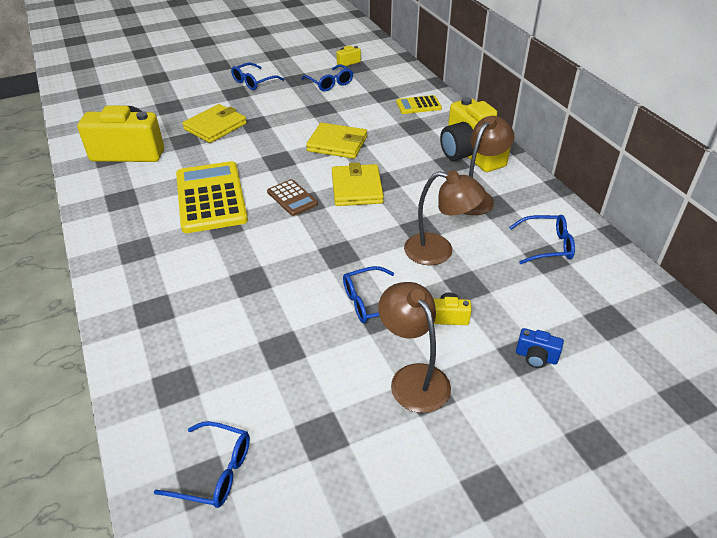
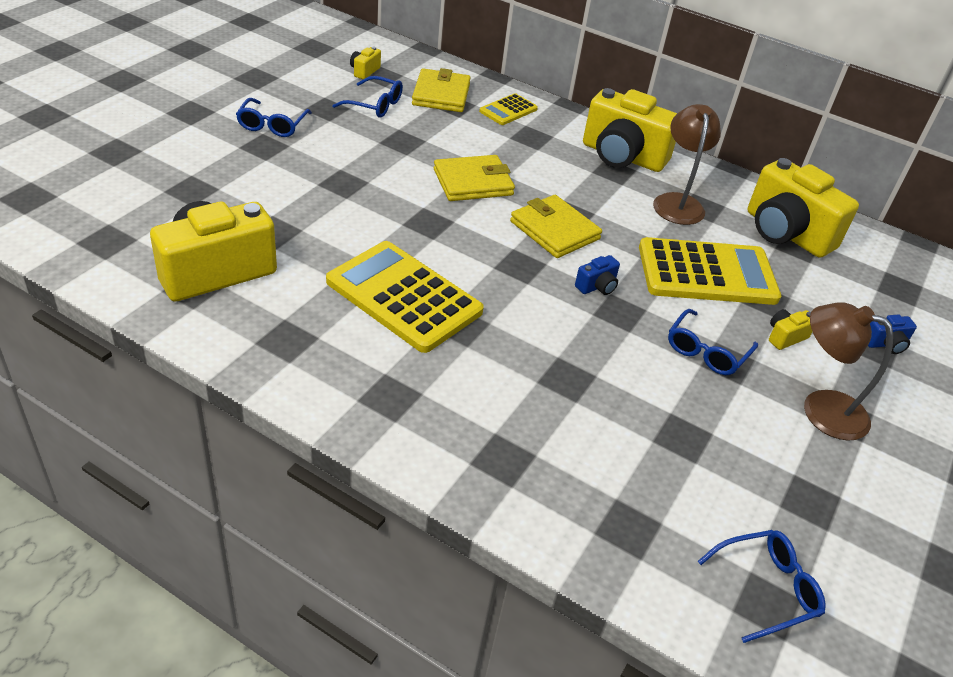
camera: 40 degrees left, 0 degrees up
(215, 126) = (294, 201): yellow wallet -> yellow wallet (441, 94)
(292, 198) = (499, 265): brown calculator -> none
(342, 232) = (597, 286): none -> blue camera
(439, 251) = (707, 273): brown lamp -> yellow calculator
(547, 245) = (786, 233): blue glasses -> yellow camera

